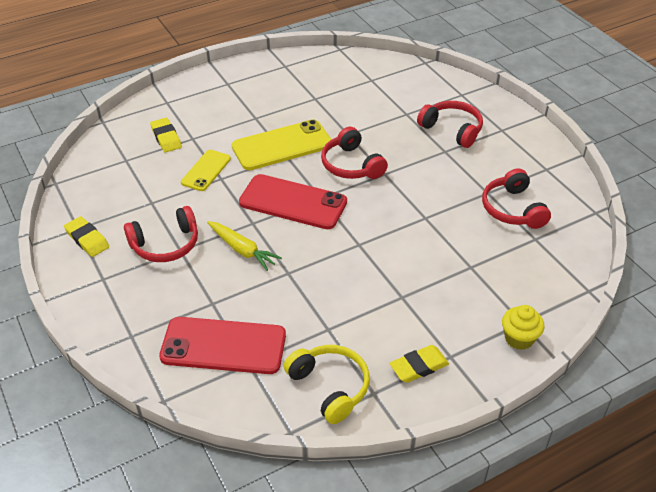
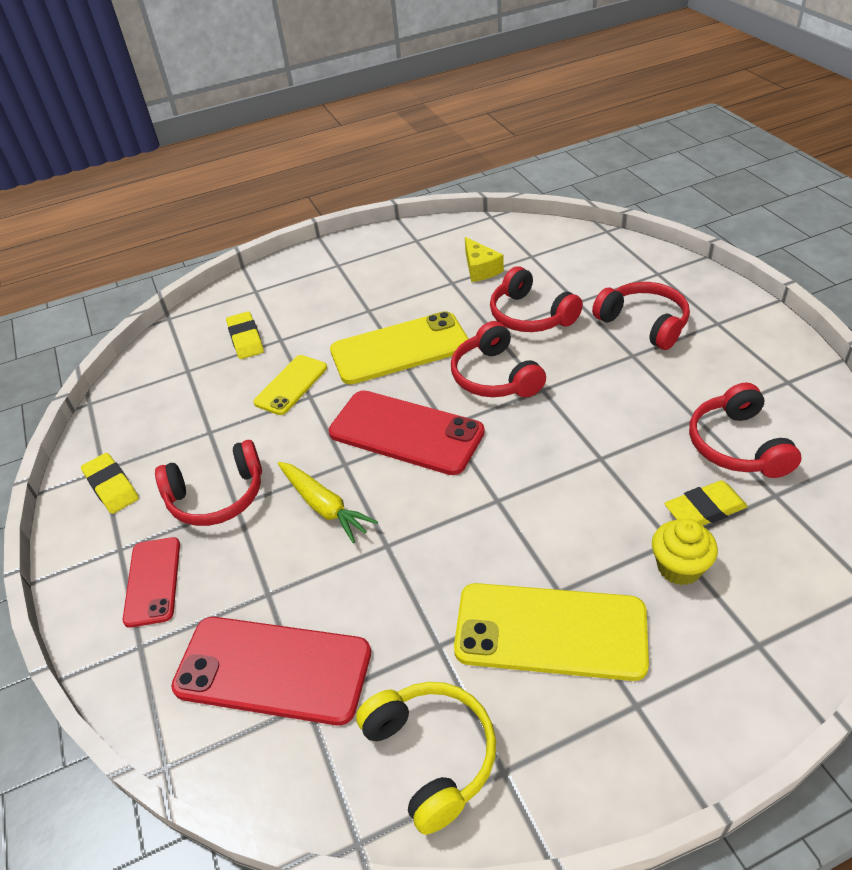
camera: 10 degrees right, 0 degrees up
(131, 298) = (153, 581): none -> red phone
(335, 89) = (480, 269): none -> yellow cheese
(373, 123) = (530, 315): none -> red headphones
(397, 319) = (550, 631): none -> yellow phone
(418, 366) = (582, 723): yellow eraser -> yellow eraser (704, 509)
(519, 338) = (754, 675): yellow cupcake -> yellow cupcake (679, 567)

